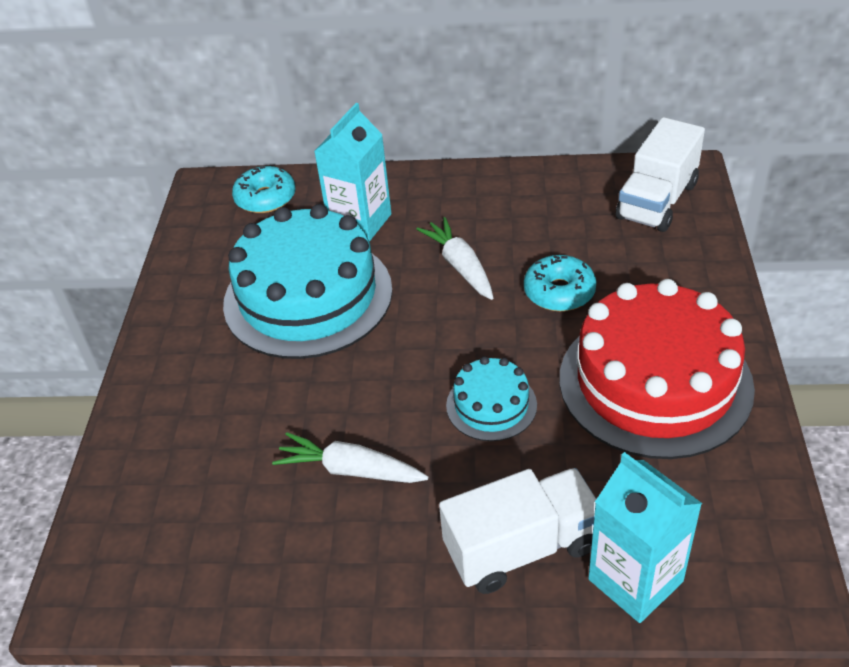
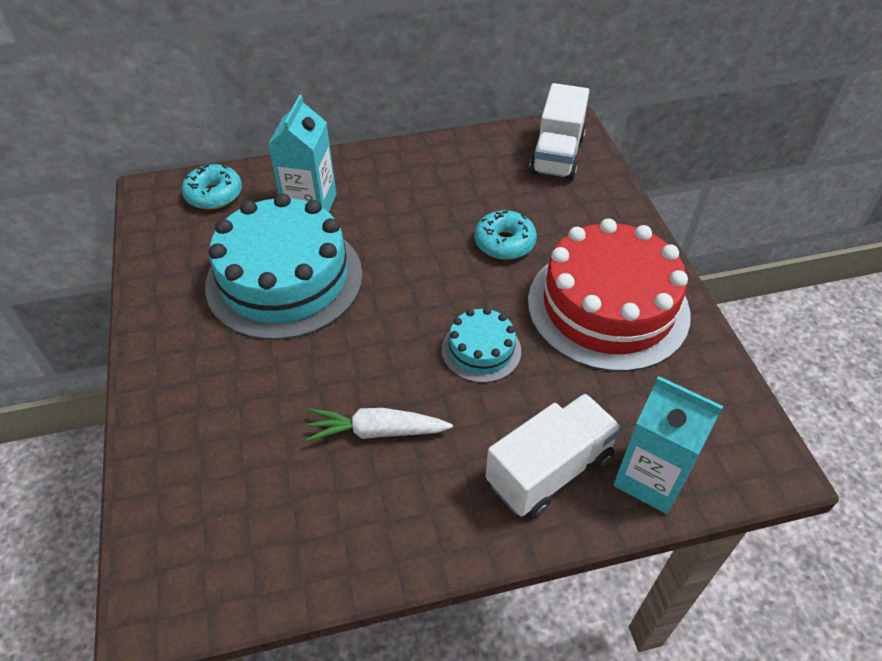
camera: 20 degrees left, 5 degrees up
(460, 266) = (412, 232): white carrot -> none

